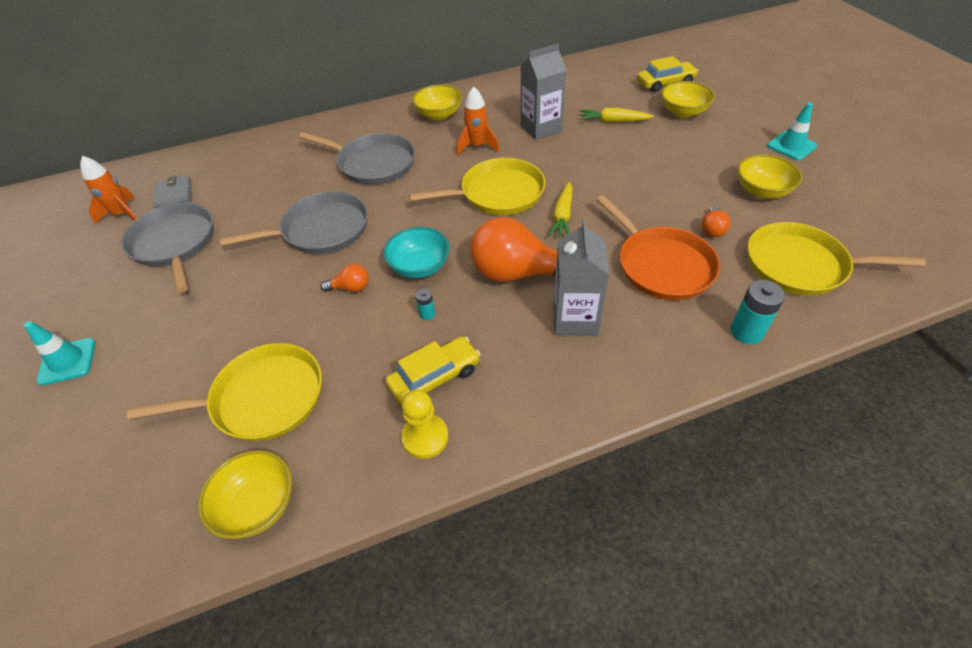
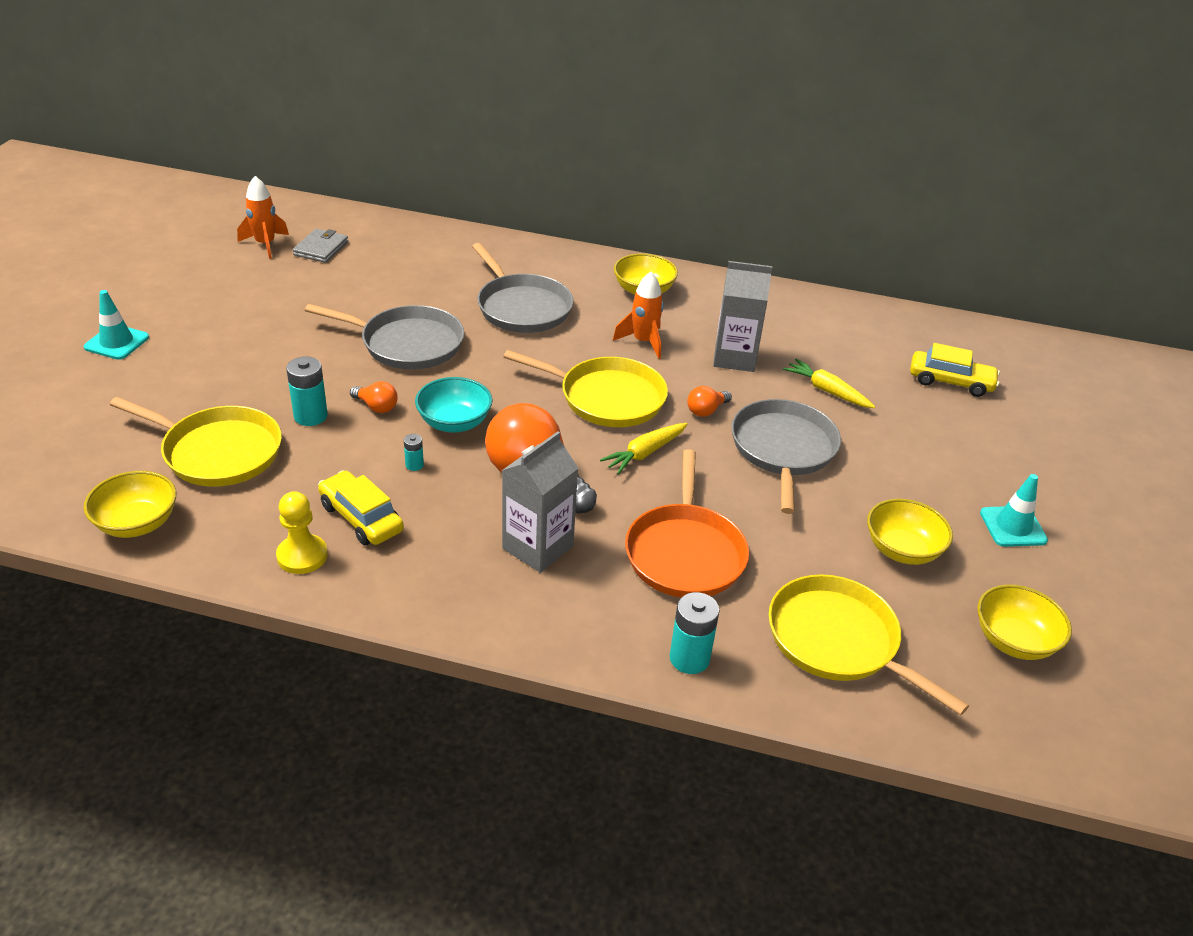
camera: 30 degrees right, 10 degrees down
(174, 243) = (279, 291): grey pan -> grey pan (783, 449)
(308, 324) = (310, 416): none -> turquoise battery
(435, 377) = (361, 518): yellow car -> yellow car turned 135 degrees counterclockwise
(683, 112) = (927, 423): yellow bowl -> yellow bowl (1013, 641)
(712, 229) = (787, 553): orange light bulb -> orange light bulb (706, 410)

